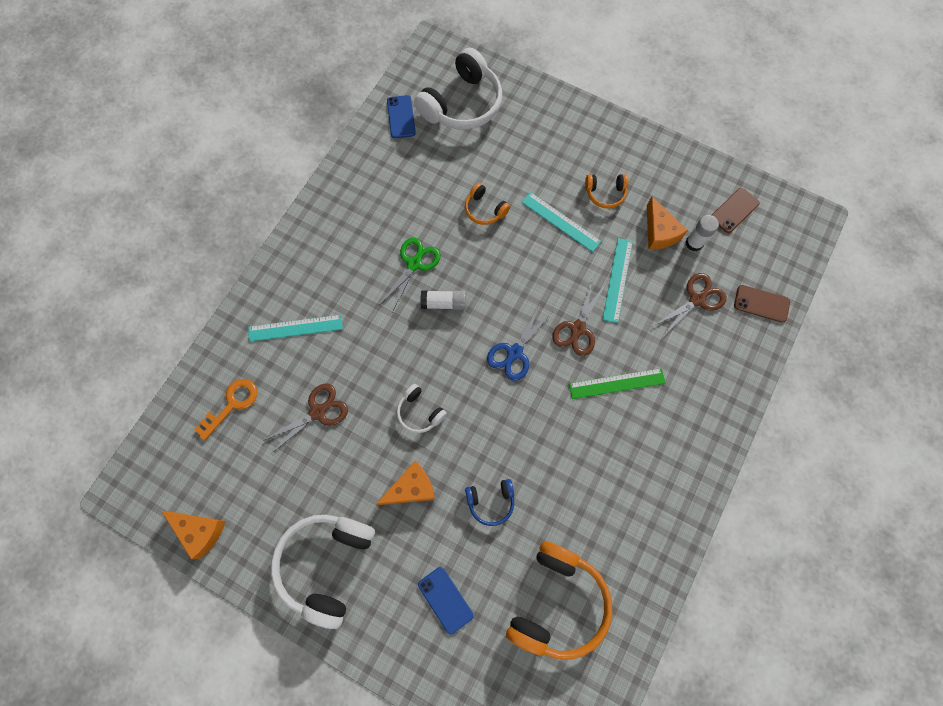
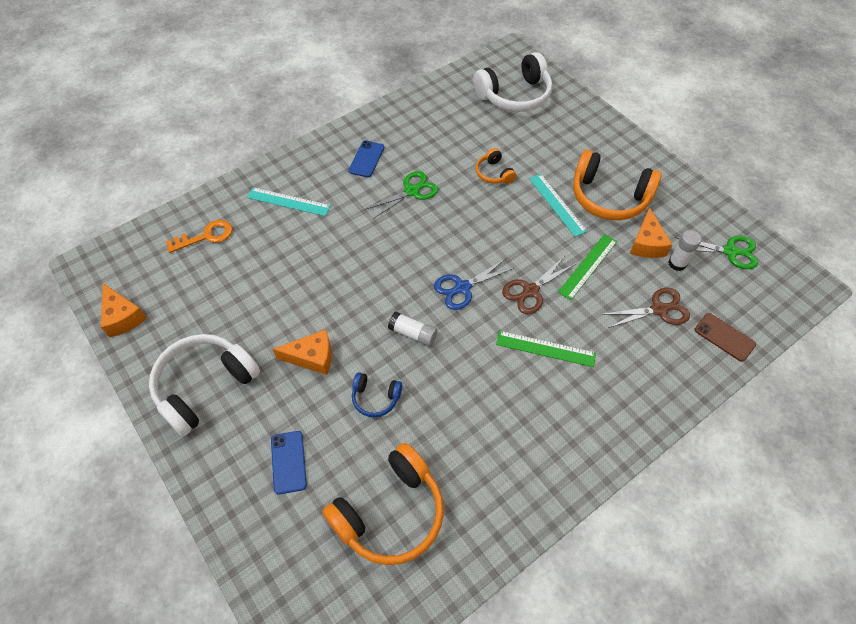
camera: 25 degrees right, 15 degrees down
(318, 412) = (269, 268): brown scissors -> none
(401, 117) = (459, 89): blue phone -> blue phone (366, 159)
(420, 412) = (353, 301): white headphones -> none
(443, 303) = (420, 228): white glue stick -> white glue stick (413, 333)
(605, 193) = (609, 197): orange headphones -> orange headphones, size x2.03
(617, 280) = (588, 266): turquoise ruler -> green ruler
(734, 210) = (730, 251): brown phone -> green scissors

